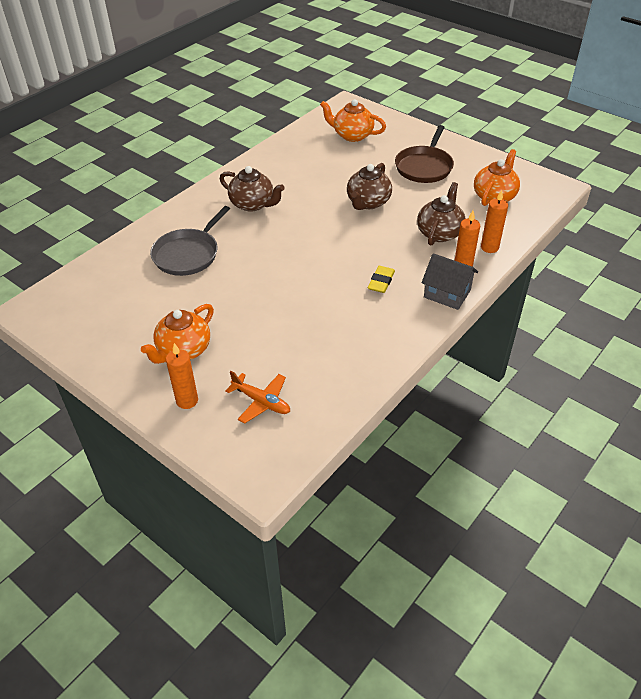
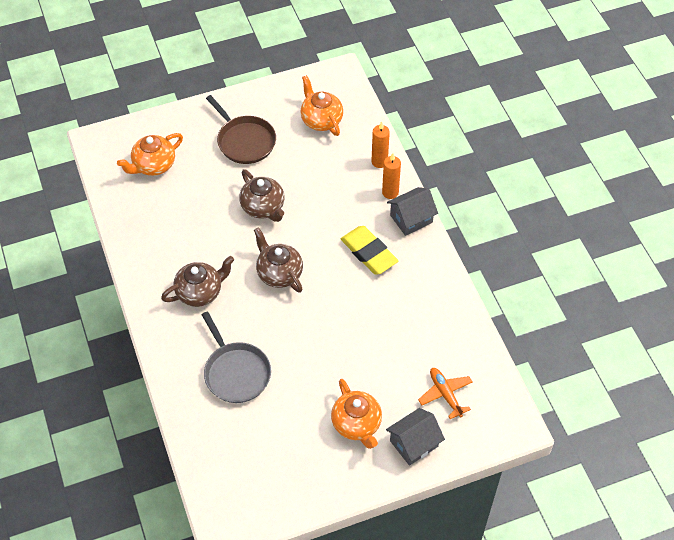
camera: 60 degrees left, 10 degrees up
(187, 401) = (414, 443): orange candle -> grey house
(261, 402) = (445, 394): orange plane -> orange plane turned 90 degrees counterclockwise
(381, 281) = (369, 253): yellow eraser -> yellow eraser, size x1.68
(439, 233) = (339, 182): brown teapot -> brown teapot (279, 273)

